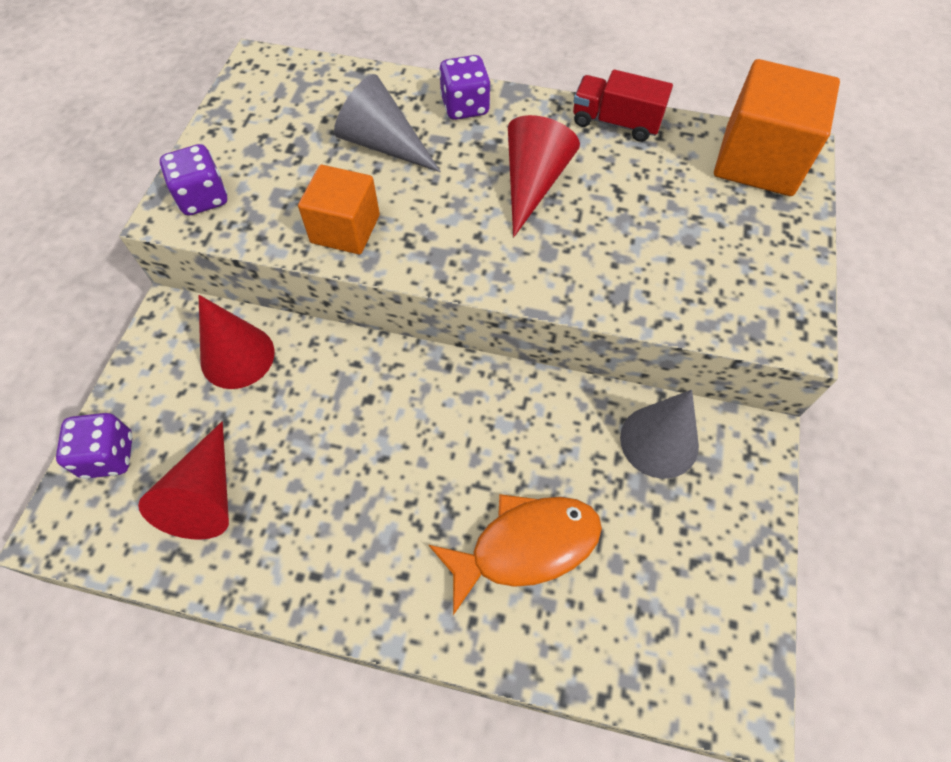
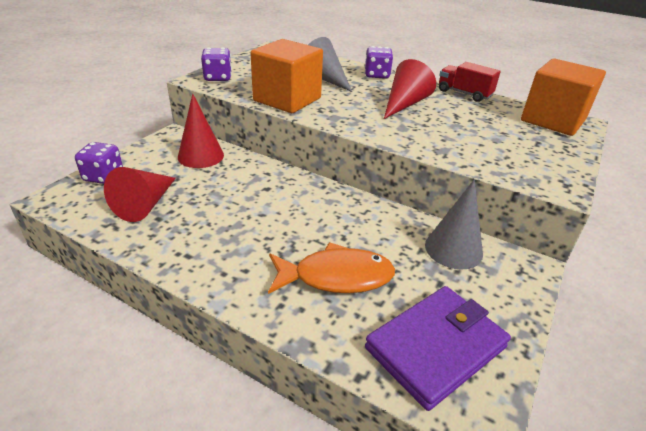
camera: 15 degrees right, 25 degrees down
(345, 229) = (287, 99): orange cube -> orange cube, size x1.53
(677, 622) = (436, 347): none -> purple wallet

